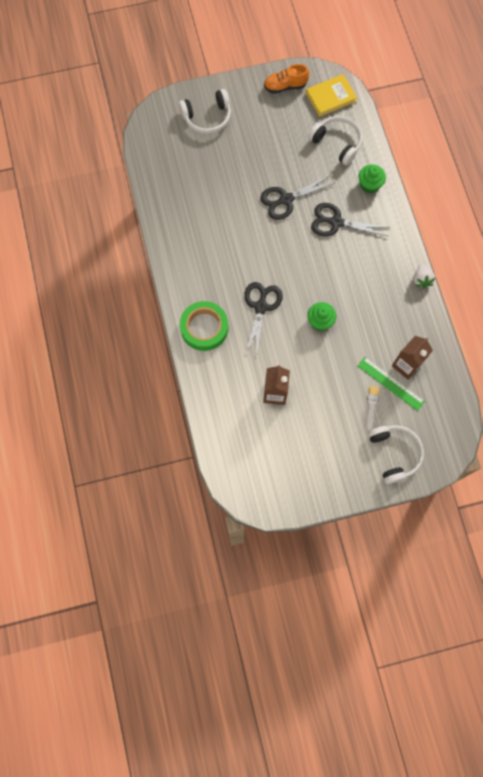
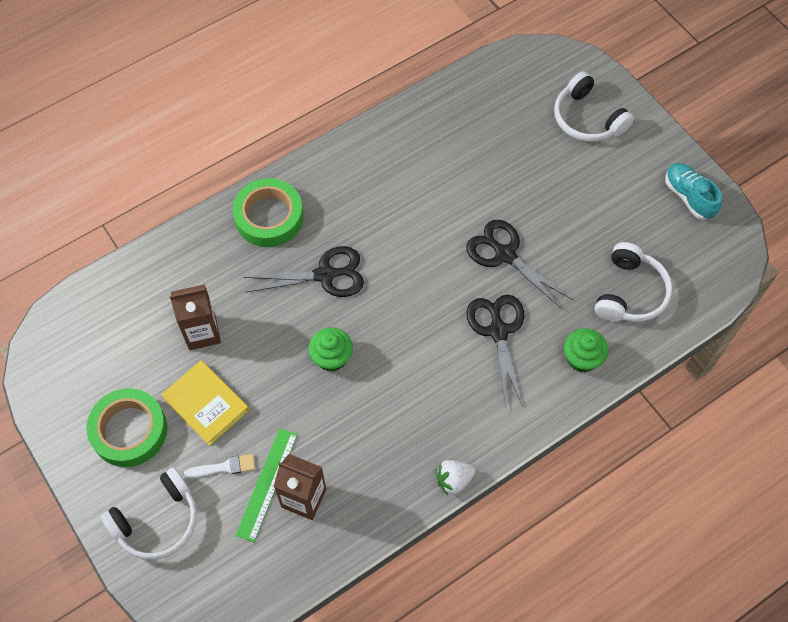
camera: 70 degrees right, 10 degrees down
(285, 86) = (688, 197): orange shoe -> turquoise shoe
(328, 456) = (129, 430): none -> green tape
(330, 97) = (703, 261): yellow book -> yellow book (206, 404)

